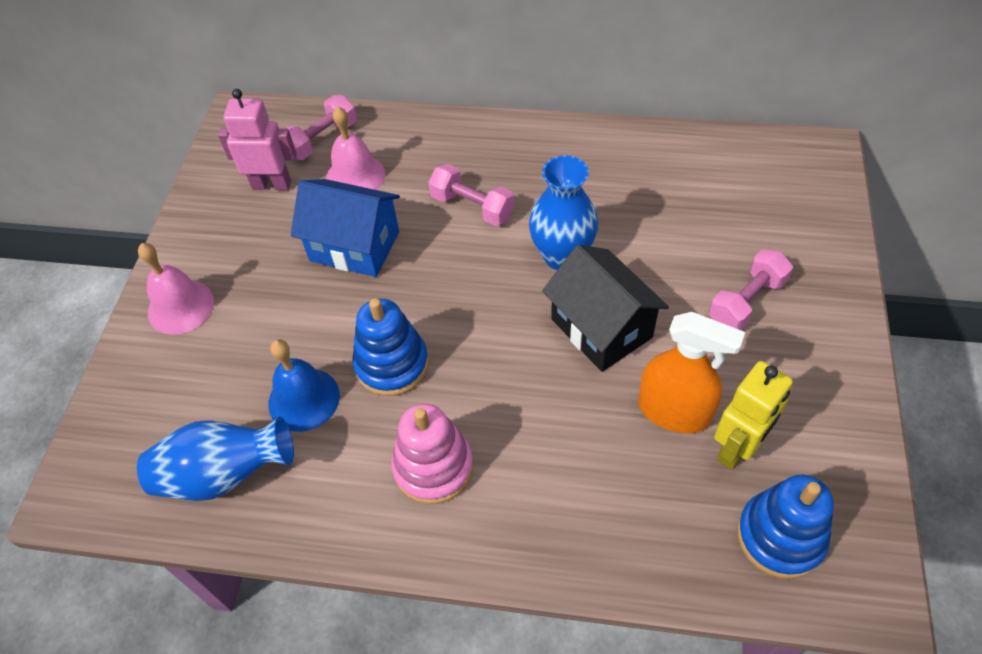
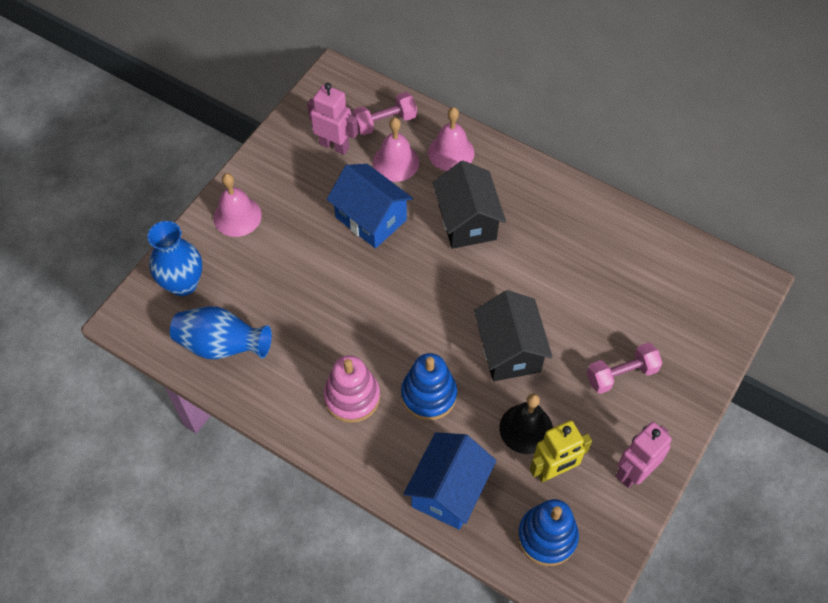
camera: 20 degrees right, 5 degrees up
(304, 399) = (290, 316): blue bell -> none
(392, 364) = (357, 316): blue stacking toy -> blue stacking toy (429, 395)
(415, 143) = (451, 152): none -> pink bell
(472, 207) = (467, 221): pink dumbbell -> black house
(562, 256) = (511, 286): blue vase -> blue vase (183, 284)
(622, 533) = (449, 490): none -> blue house
(674, 411) = (526, 428): orange spray bottle -> black bell
(832, 407) = (634, 472): none -> pink robot

